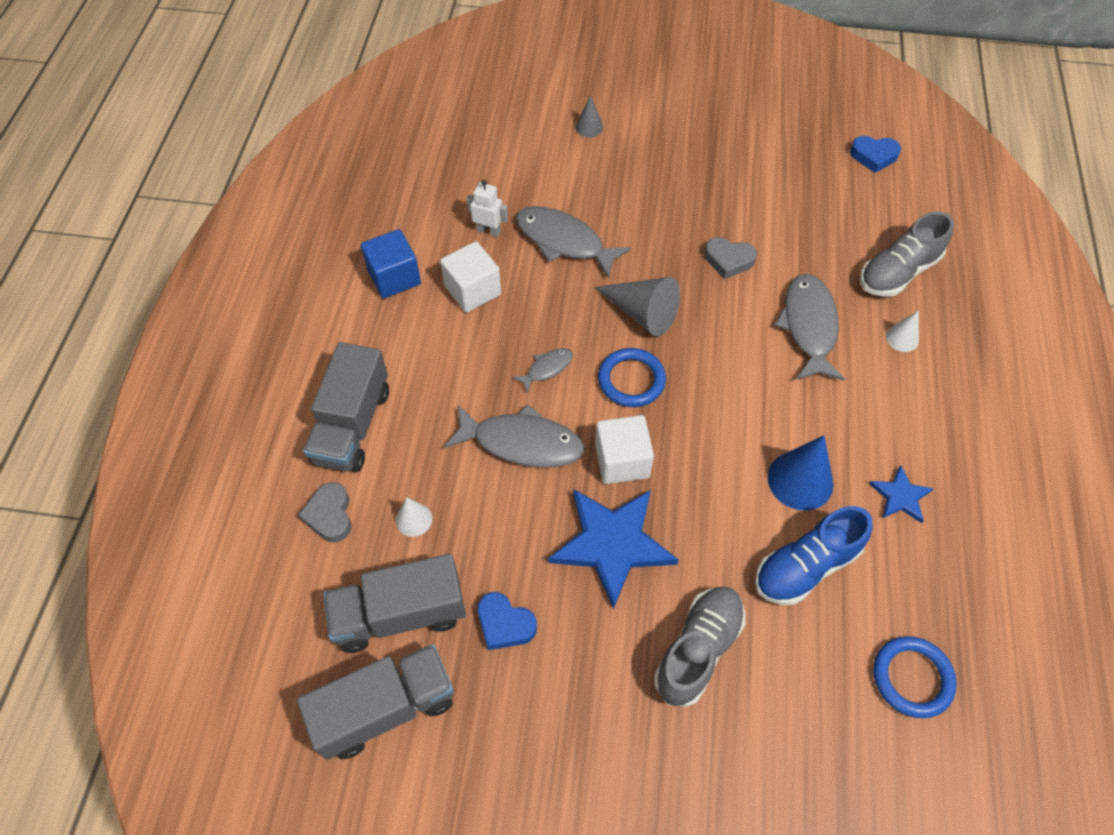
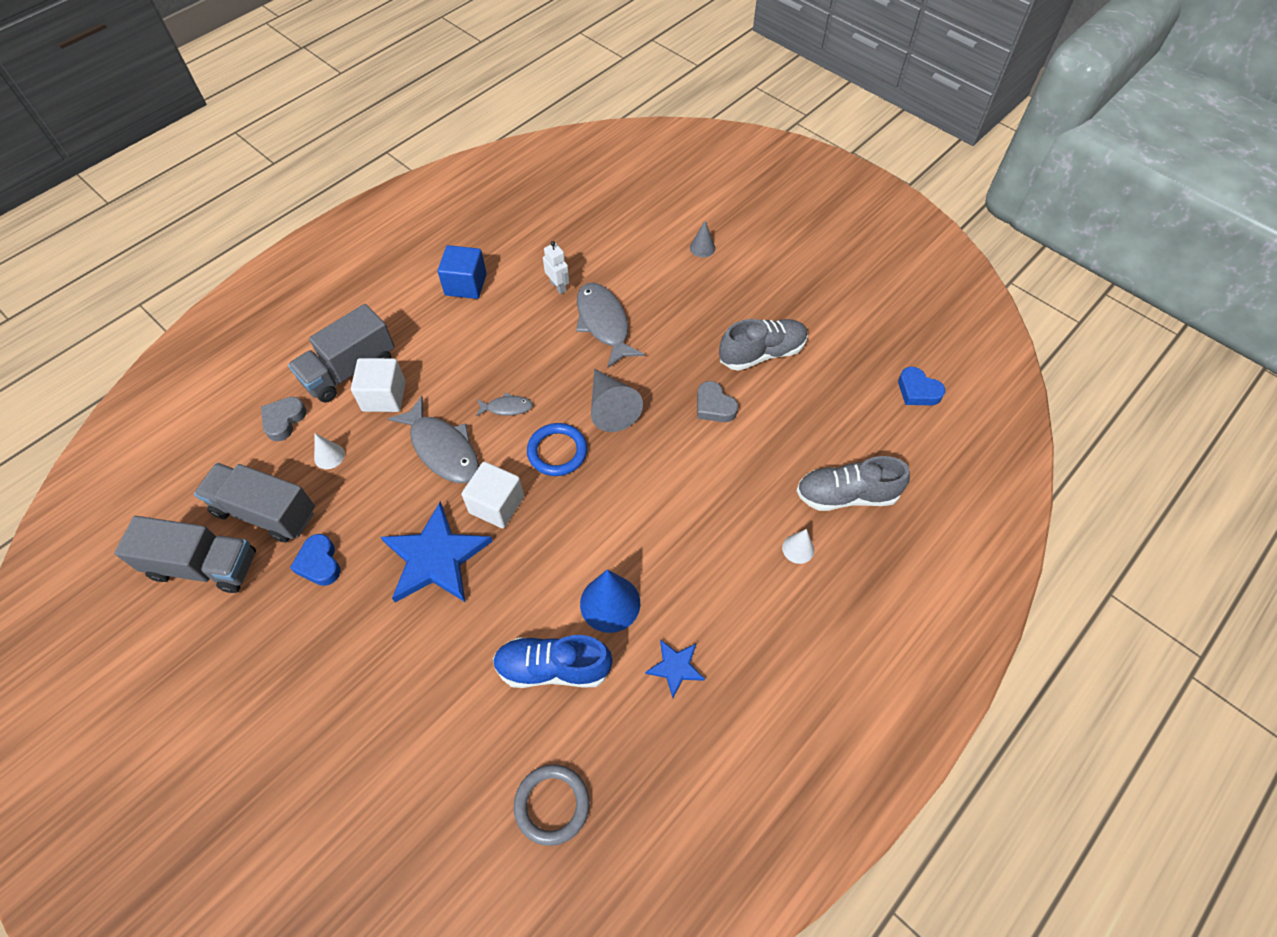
camera: 35 degrees right, 0 degrees up
(473, 290) = (508, 323): white cube -> white cube (384, 396)
(698, 650) = (422, 671): grey shoe -> grey shoe (762, 353)
(809, 326) = (729, 493): grey fish -> none
(912, 678) = (552, 805): blue ring -> grey ring

